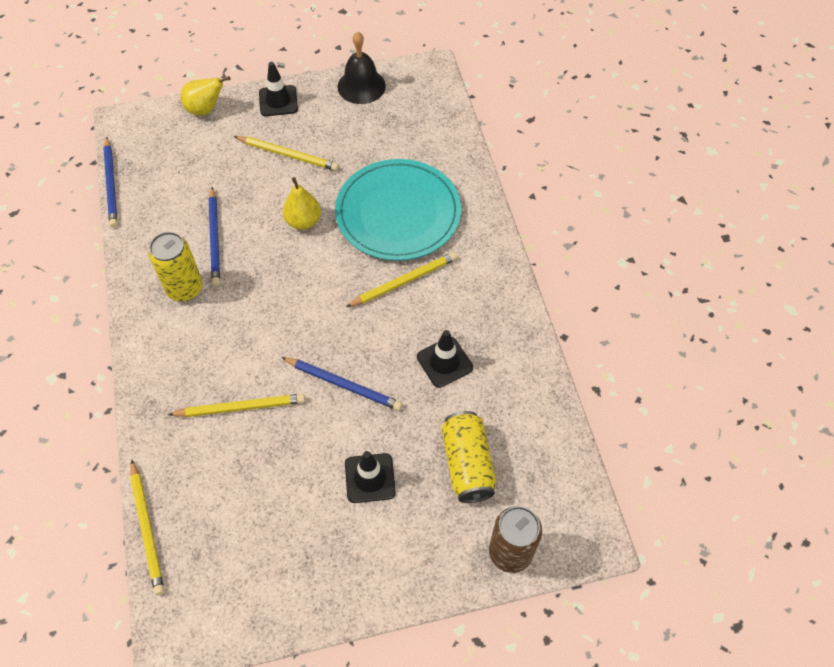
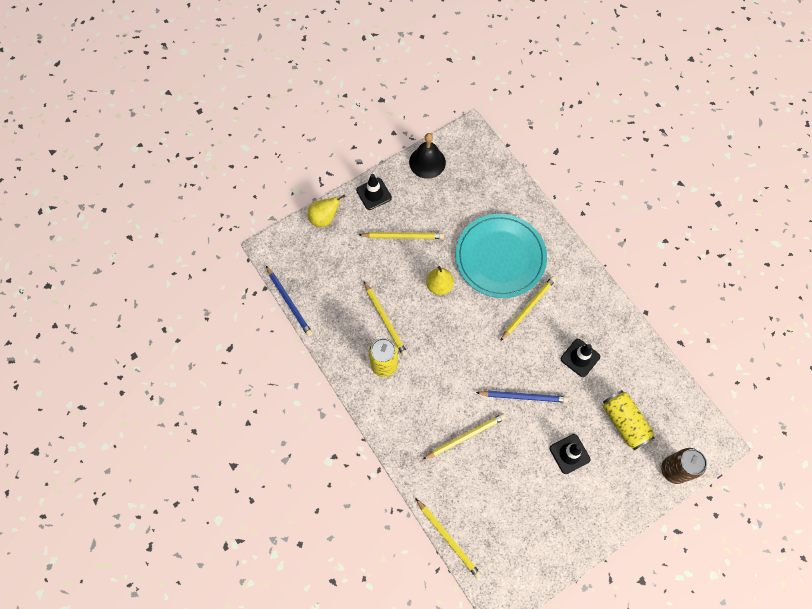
camera: 20 degrees left, 10 degrees up
(215, 238) = (385, 320): blue pencil -> yellow pencil

